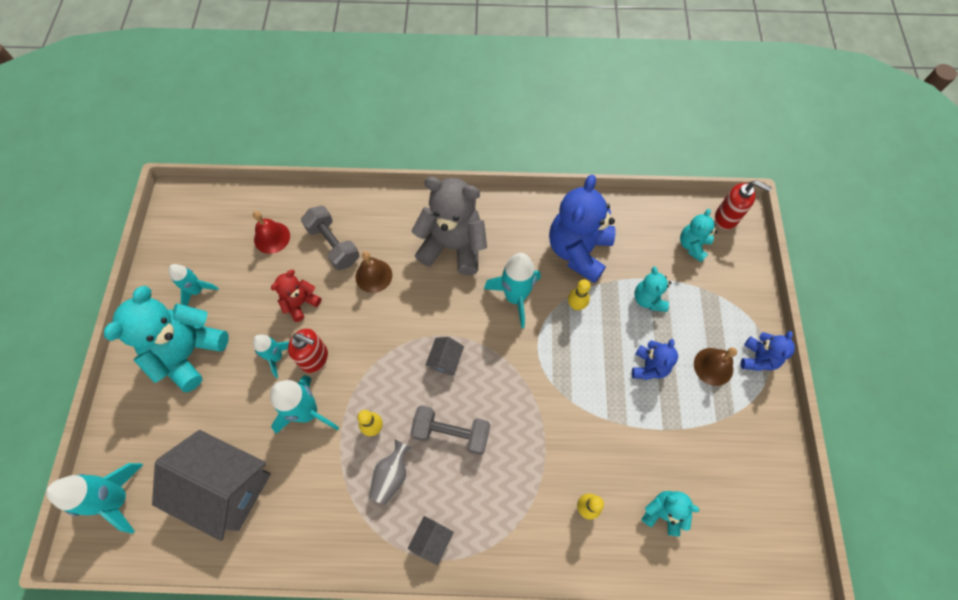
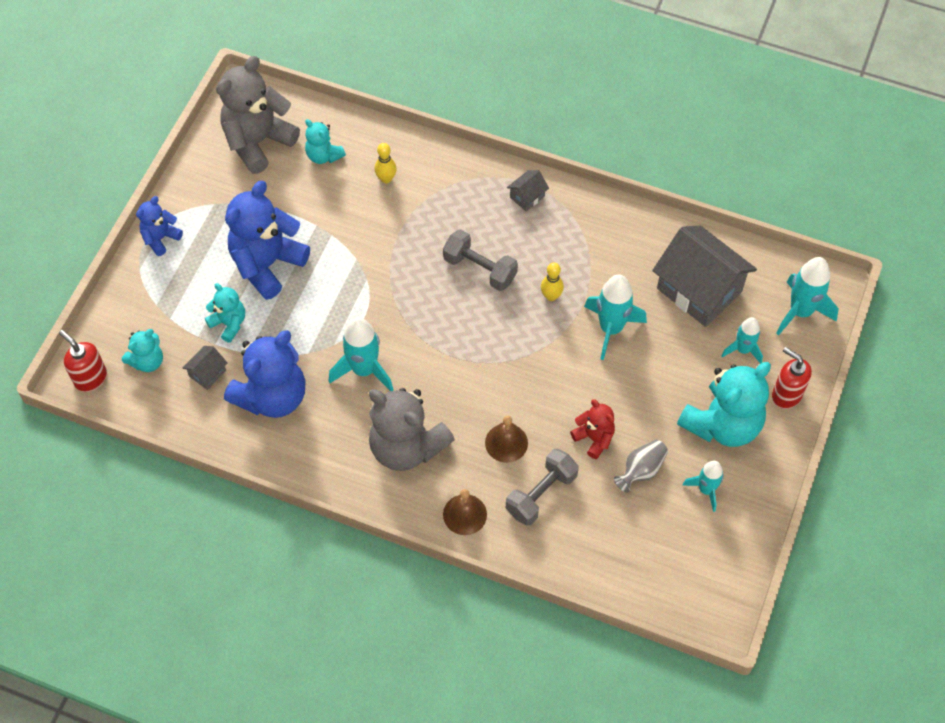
camera: 160 degrees left, 5 degrees down
(272, 237) = (610, 527): red bell -> none
(276, 357) = (631, 390): turquoise rocket -> turquoise rocket (743, 350)
(300, 303) = (594, 438): red teddy bear -> red teddy bear turned 105 degrees counterclockwise
(315, 358) = (592, 376): red soap dispenser -> red soap dispenser (786, 395)
(333, 245) = (541, 494): grey dumbbell -> grey dumbbell turned 60 degrees clockwise
(391, 475) = (546, 253): grey vase -> grey vase (641, 470)
(445, 360) = (461, 332): grey house -> grey house (207, 373)
(576, 305) = (305, 342): yellow bowling pin -> none
(648, 299) = (229, 323): turquoise teddy bear -> turquoise teddy bear turned 60 degrees counterclockwise
(649, 367) = (267, 264): blue teddy bear -> blue teddy bear, size x1.94
(713, 366) = (206, 245): brown bell -> brown bell (465, 514)
(738, 504) = (258, 142): none -> grey teddy bear

